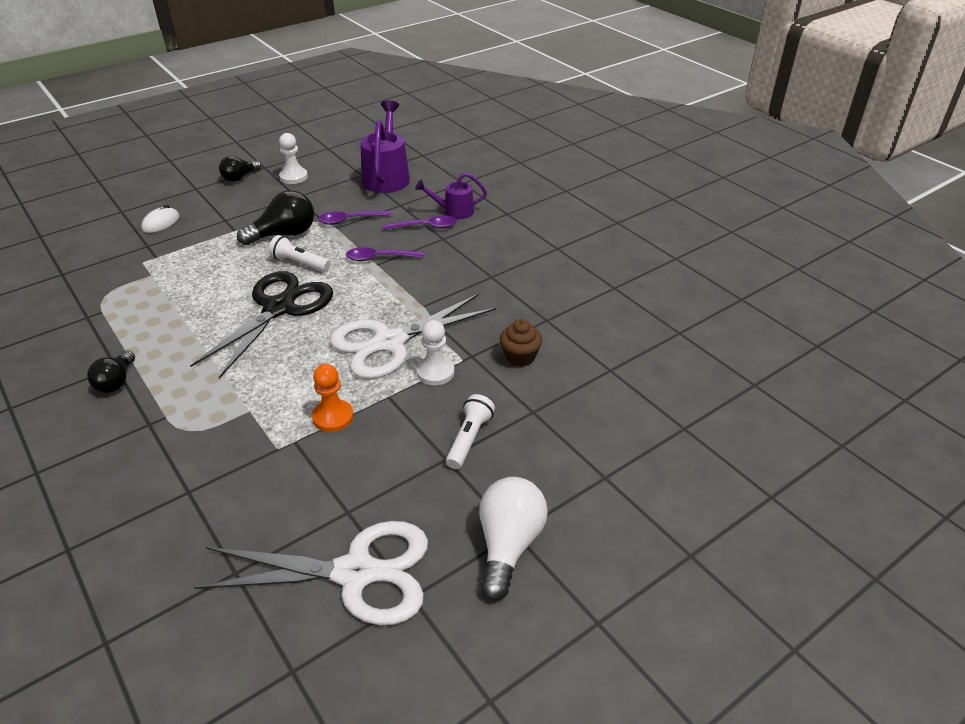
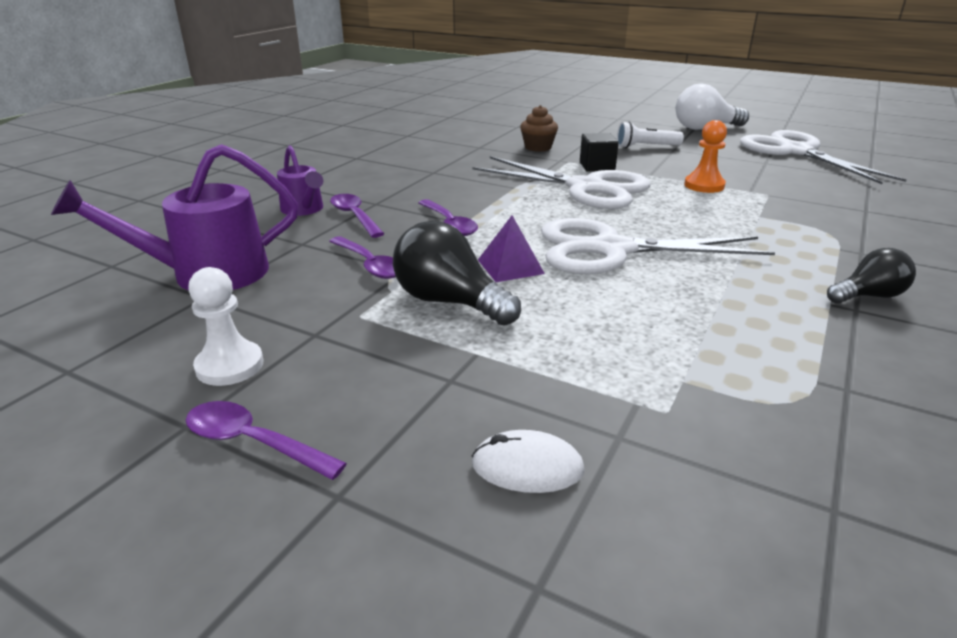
camera: 115 degrees left, 10 degrees down
(240, 178) = (253, 442): black light bulb -> purple spoon
(279, 308) = (612, 249): black scissors -> white scissors
(299, 263) = (510, 266): white flashlight -> purple pyramid
(435, 372) = (597, 166): white pawn -> black cube

